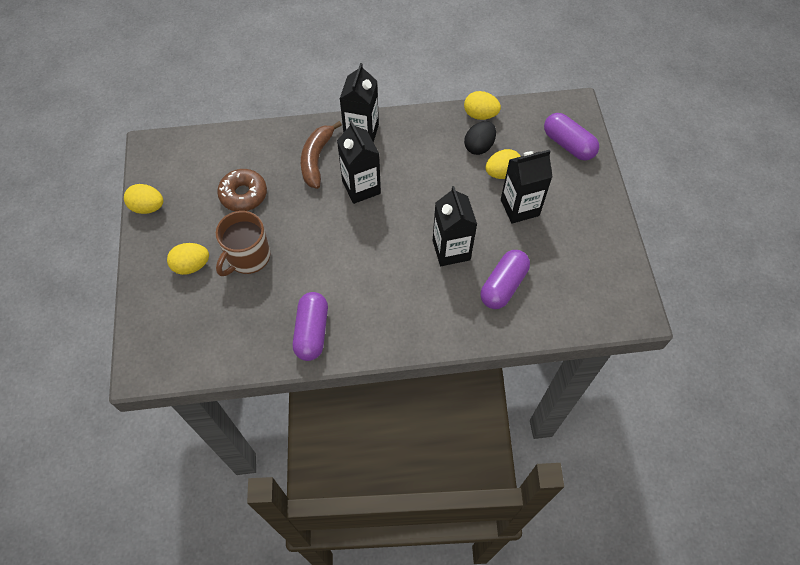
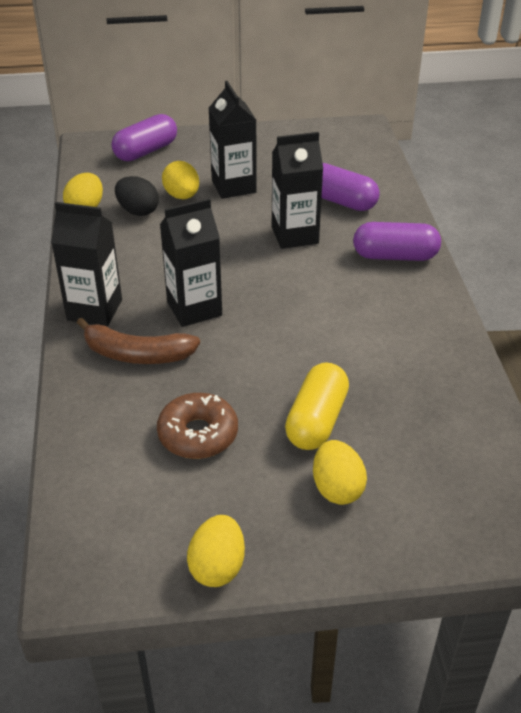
camera: 90 degrees left, 20 degrees down
(248, 257) = (316, 420): brown mug -> yellow capsule
(312, 331) = (428, 348): purple capsule -> purple capsule (395, 256)

